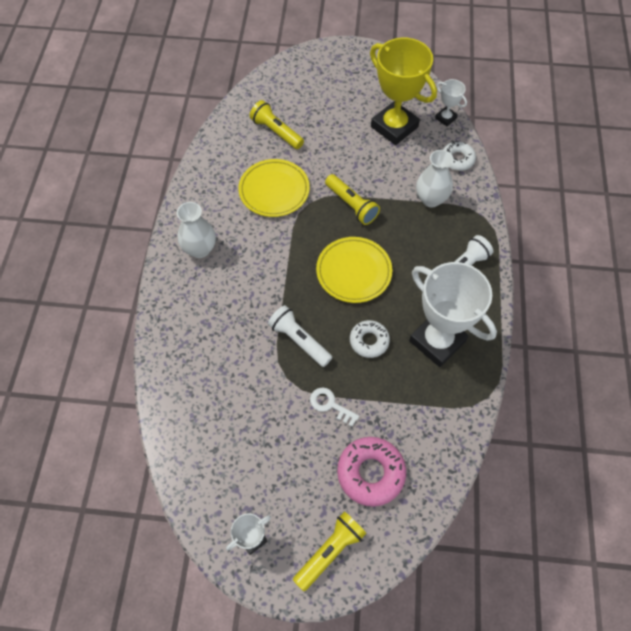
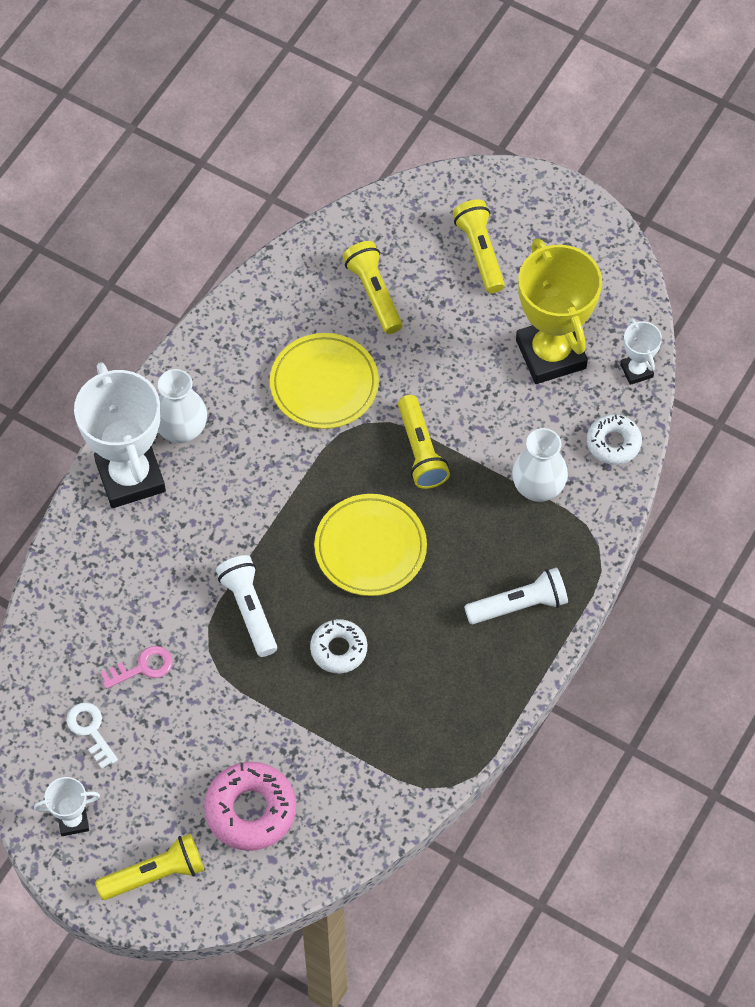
camera: 25 degrees right, 0 degrees up
(248, 407) = (143, 667): none -> pink key
(324, 90) = (480, 252): none -> yellow flashlight
(330, 405) = (245, 708): white key -> white key (90, 730)
(437, 341) = (428, 688): white trophy -> white trophy (130, 476)

